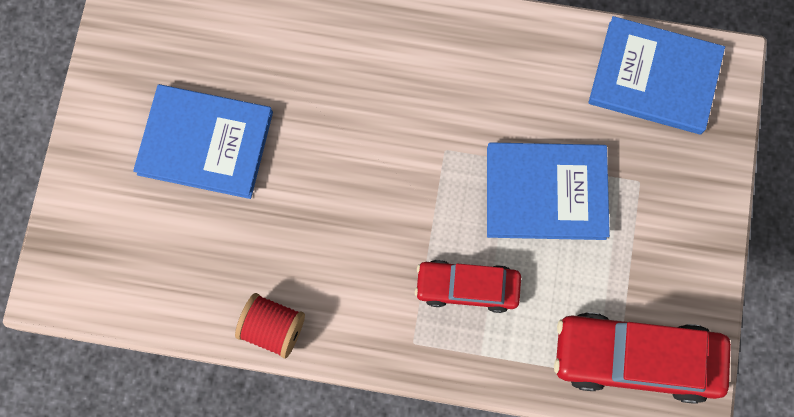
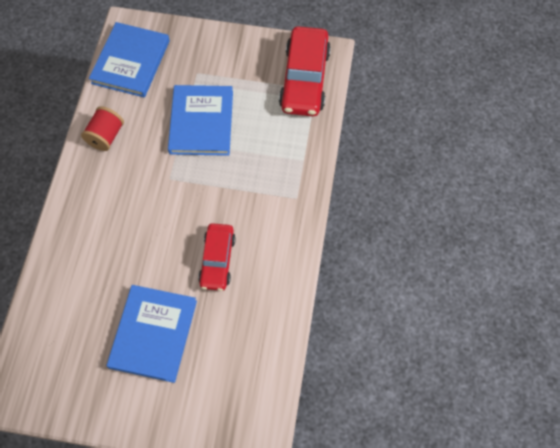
camera: 90 degrees left, 10 degrees down
(273, 328) = (287, 283): red spool -> red spool (106, 136)
(467, 287) = (261, 167): red car -> red car (217, 260)

